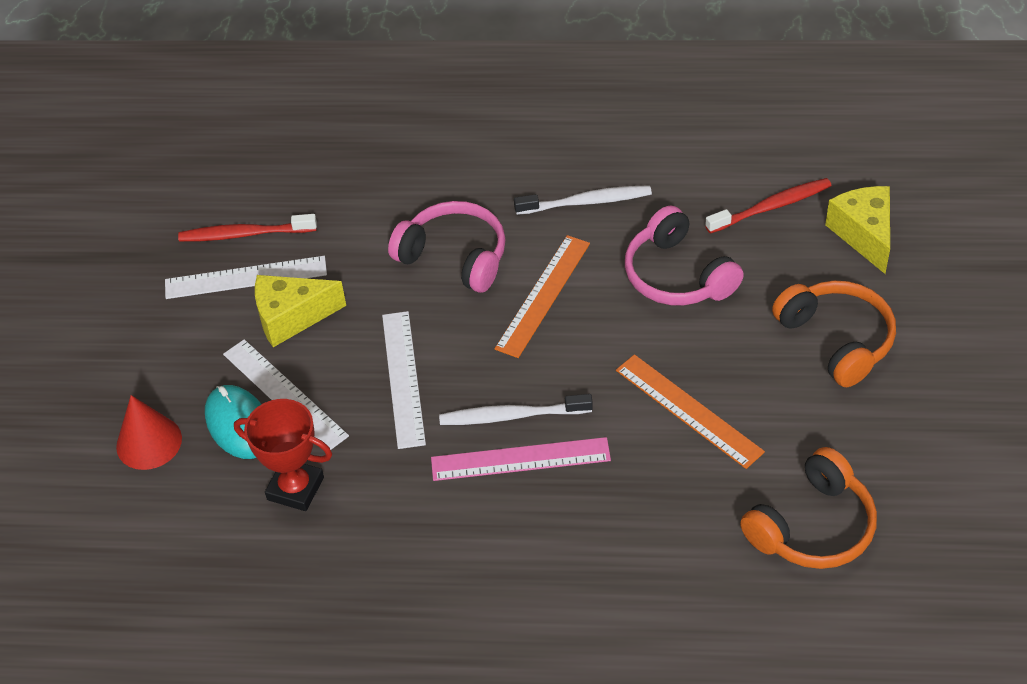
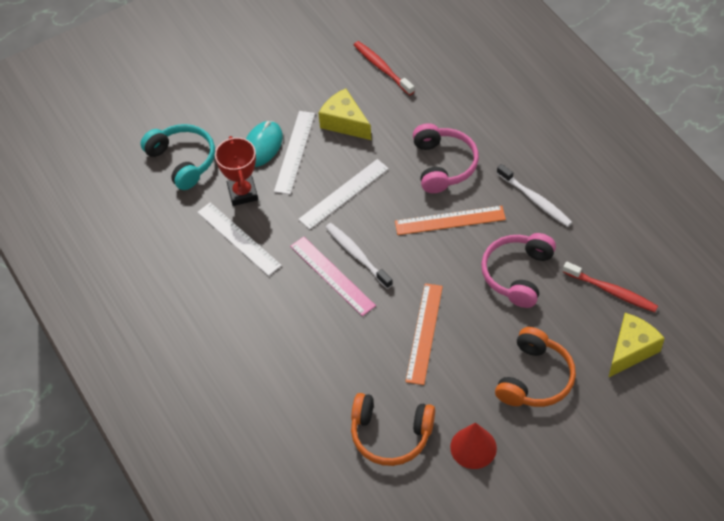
camera: 55 degrees right, 5 degrees up
(149, 442) = (225, 118): red cone -> red cone (473, 447)
(171, 531) = (183, 161): none -> turquoise headphones
(246, 278) = (354, 87): white ruler -> white ruler (238, 238)

